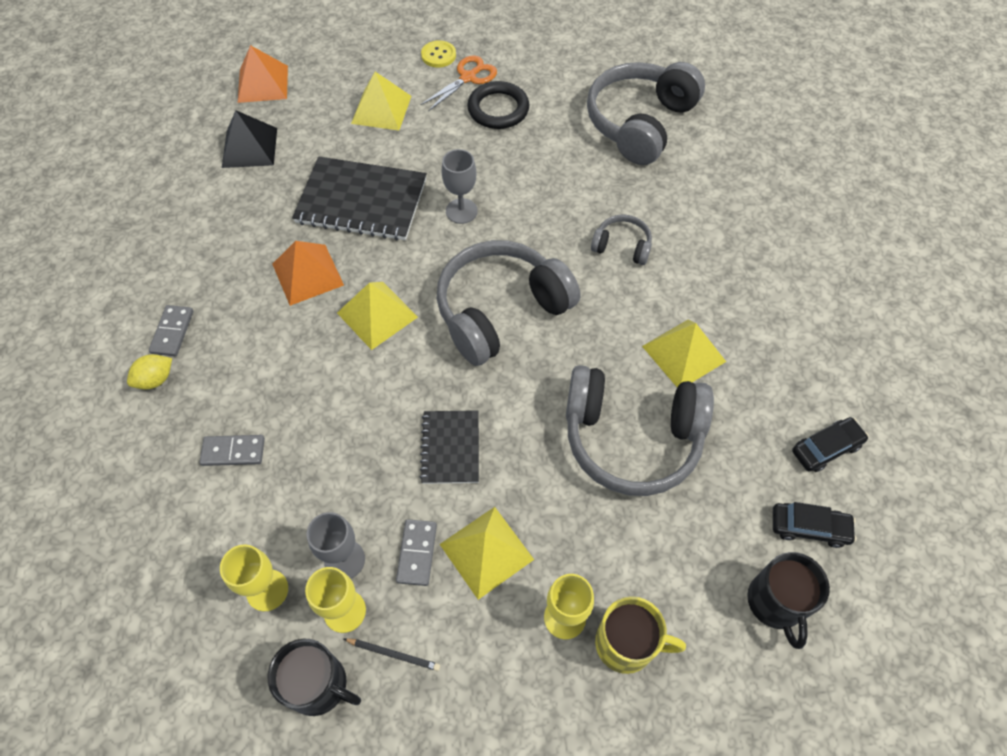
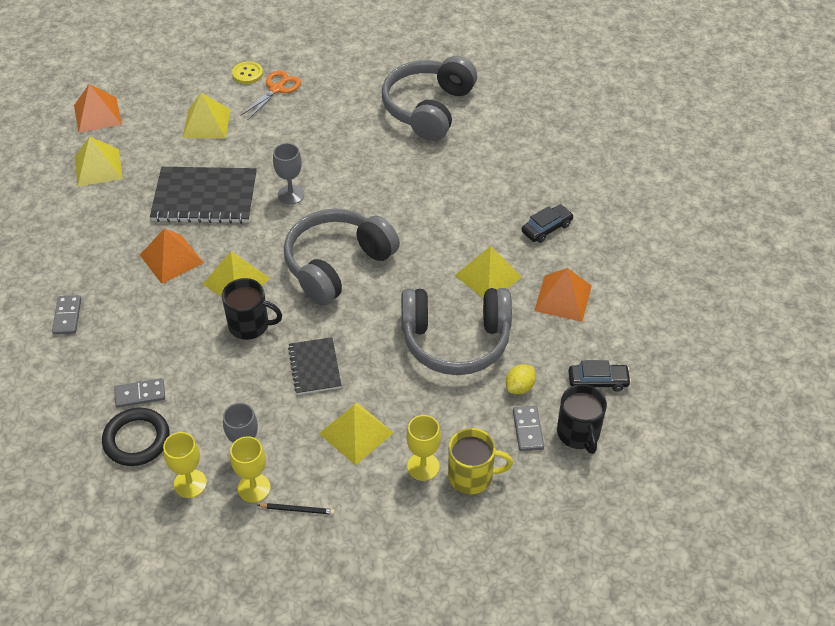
camera: 10 degrees left, 10 degrees down
(156, 379) = (62, 353): yellow lemon -> yellow lemon (519, 387)
(249, 147) = (98, 167): black pyramid -> yellow pyramid
(319, 685) = (245, 538): black mug -> black mug (250, 325)
(417, 553) = (302, 442): grey domino -> grey domino (527, 430)
(498, 109) = (307, 111): black ring -> black ring (136, 439)
(622, 246) = (427, 204): grey headphones -> none
(775, 398) = (563, 298): none -> orange pyramid
(826, 448) = (605, 326): black car -> black car (546, 228)

